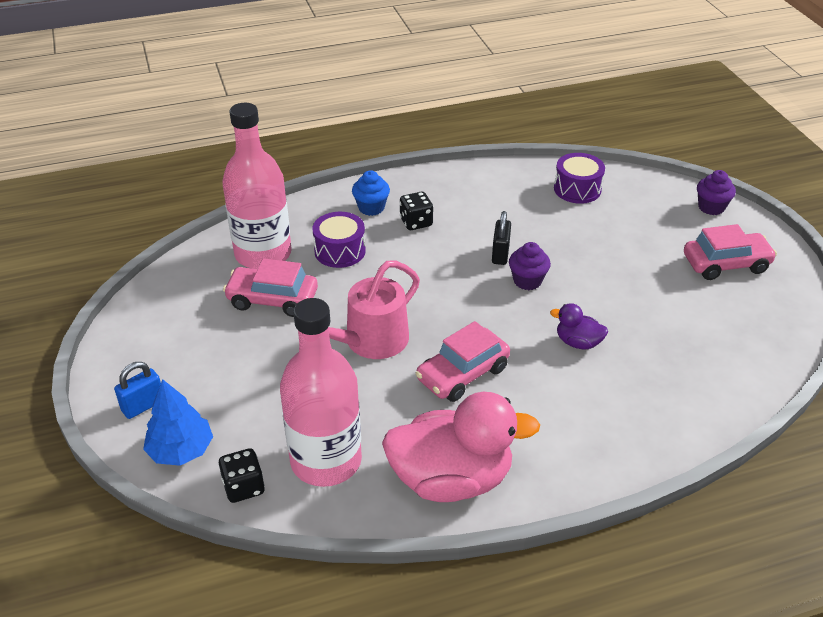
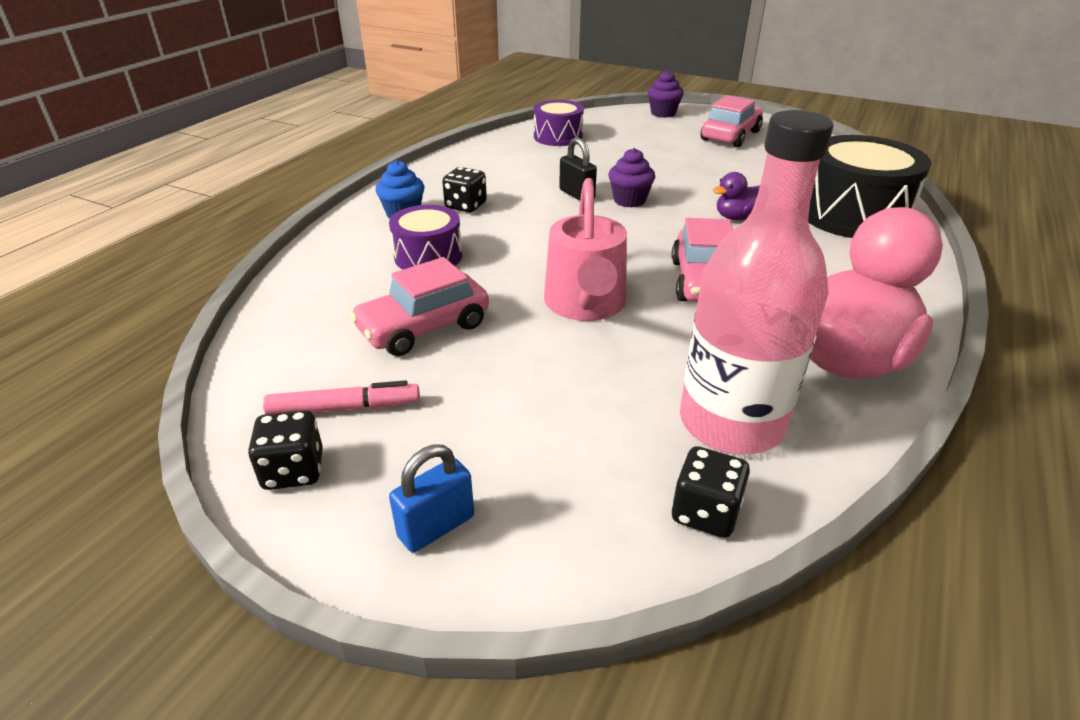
camera: 45 degrees left, 5 degrees down
(129, 340) = (293, 470): none -> black dice
(143, 406) = (436, 526): blue padlock -> blue padlock turned 45 degrees clockwise
(181, 450) = (570, 536): blue tree -> none
(182, 322) = (344, 408): none -> pink marker
(263, 254) = (344, 297): pink bottle -> none
(673, 396) = (852, 214): none -> black drum

